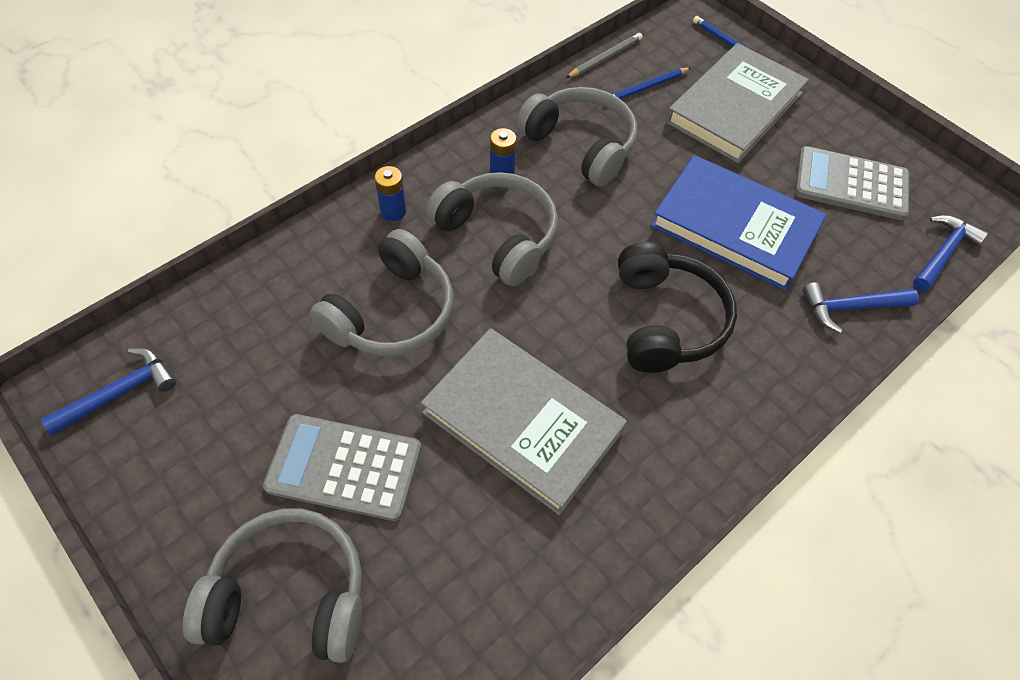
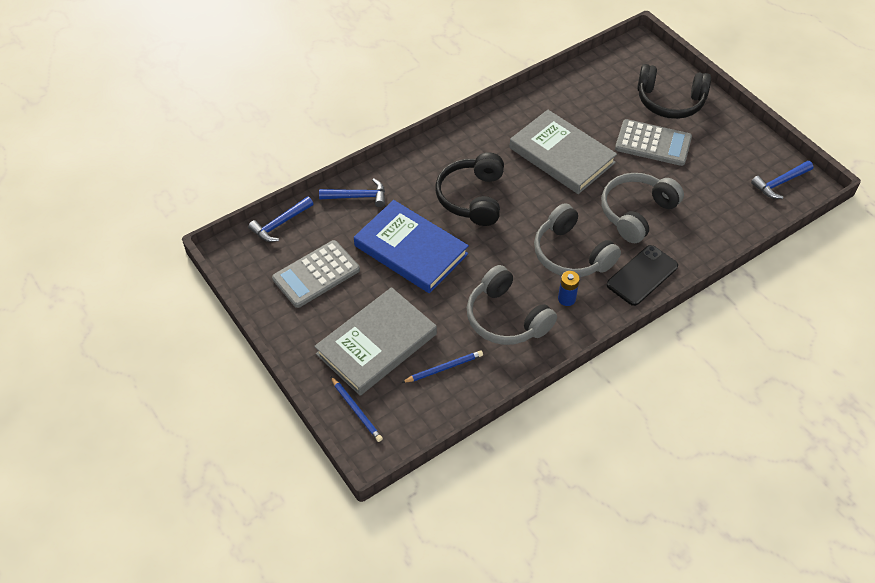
camera: 170 degrees left, 5 degrees down
(290, 595) = (670, 101): grey headphones -> black headphones
(393, 211) = (642, 275): blue battery -> black phone
(605, 58) = (472, 402): grey pencil -> none
(850, 184) = (316, 274): grey calculator -> grey calculator turned 120 degrees clockwise

